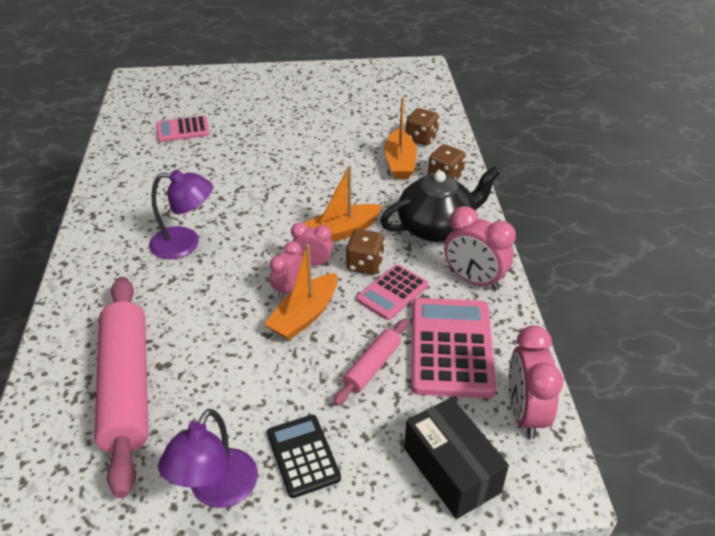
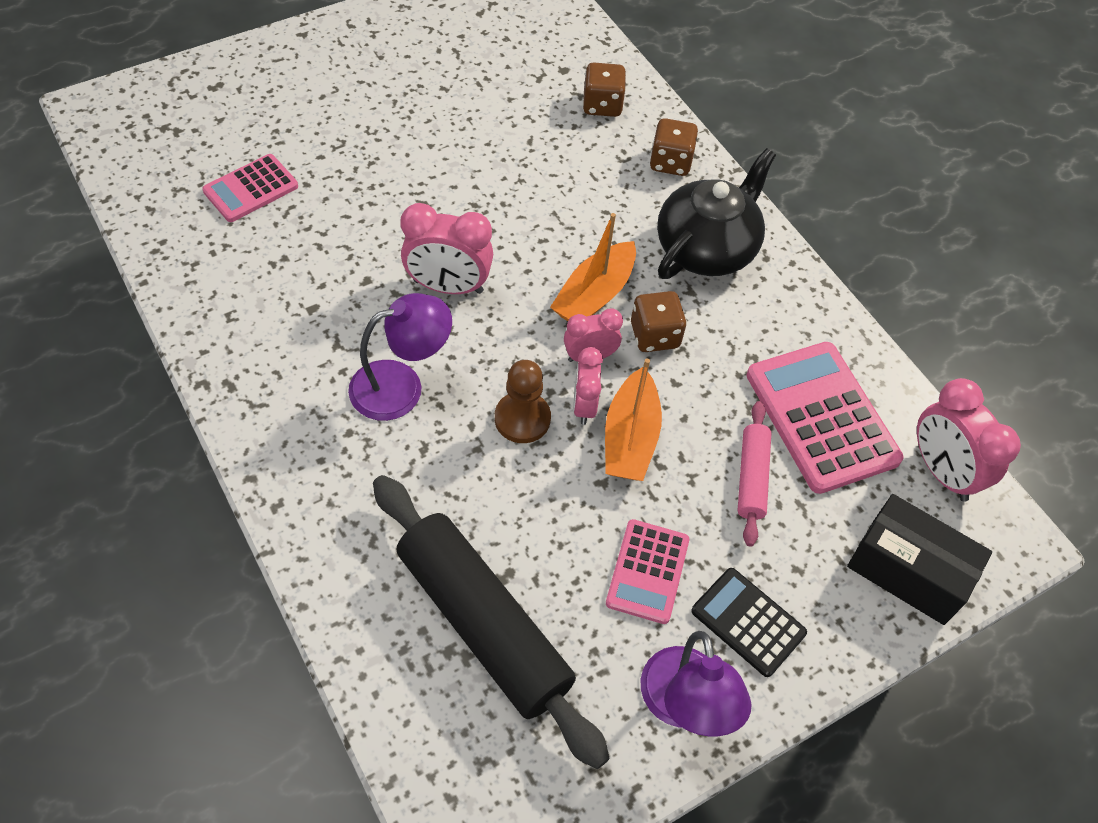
camera: 30 degrees left, 15 degrees up
(126, 387) = (482, 624): pink rolling pin -> black rolling pin
(243, 283) = (522, 419): none -> brown pawn
(392, 292) = (712, 365): pink calculator -> pink calculator (647, 571)
(400, 162) = (599, 156): orange boat -> none
(473, 280) = (793, 313): pink clock -> pink clock (448, 286)

